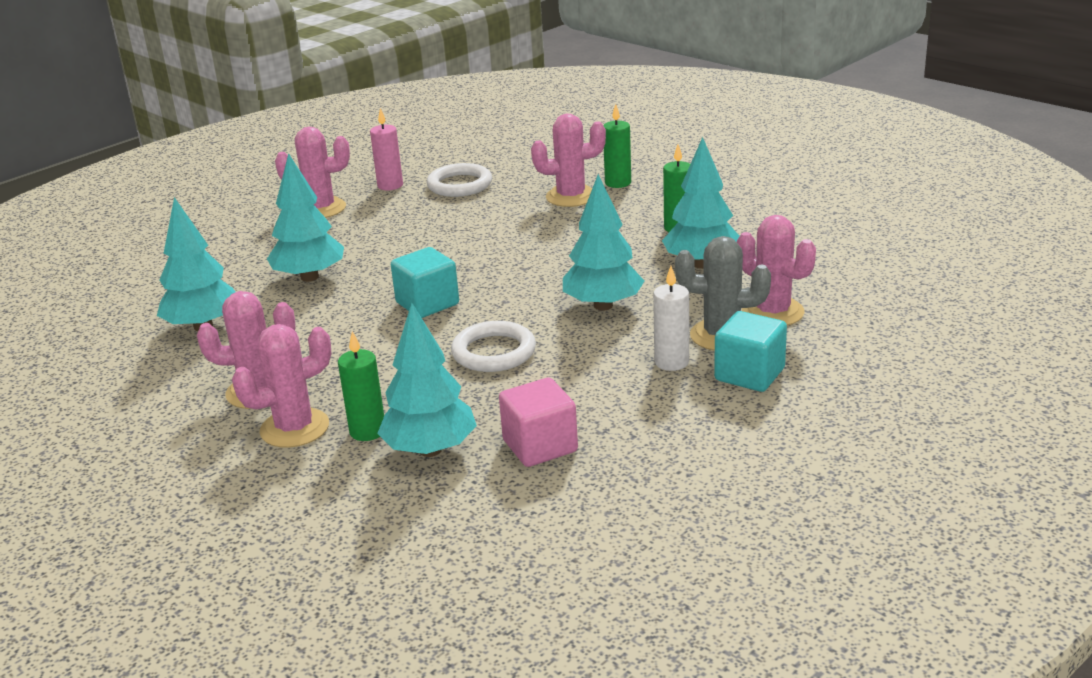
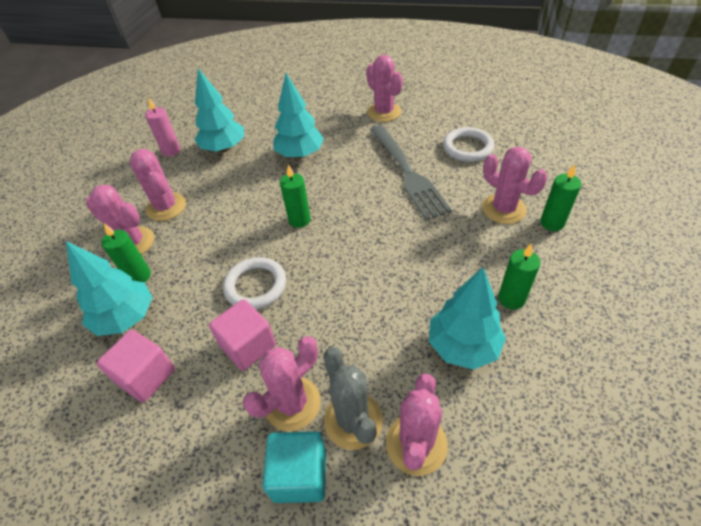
camera: 60 degrees right, 20 degrees up
(390, 185) = (438, 120): pink candle -> pink candle (171, 151)
(427, 304) = (299, 220): turquoise cube -> green candle
(447, 225) = (407, 173): none -> grey fork
(573, 373) = (248, 346): none -> pink cube
(603, 305) = (353, 314): turquoise tree -> none
(671, 362) = (292, 403): white candle -> pink cactus

